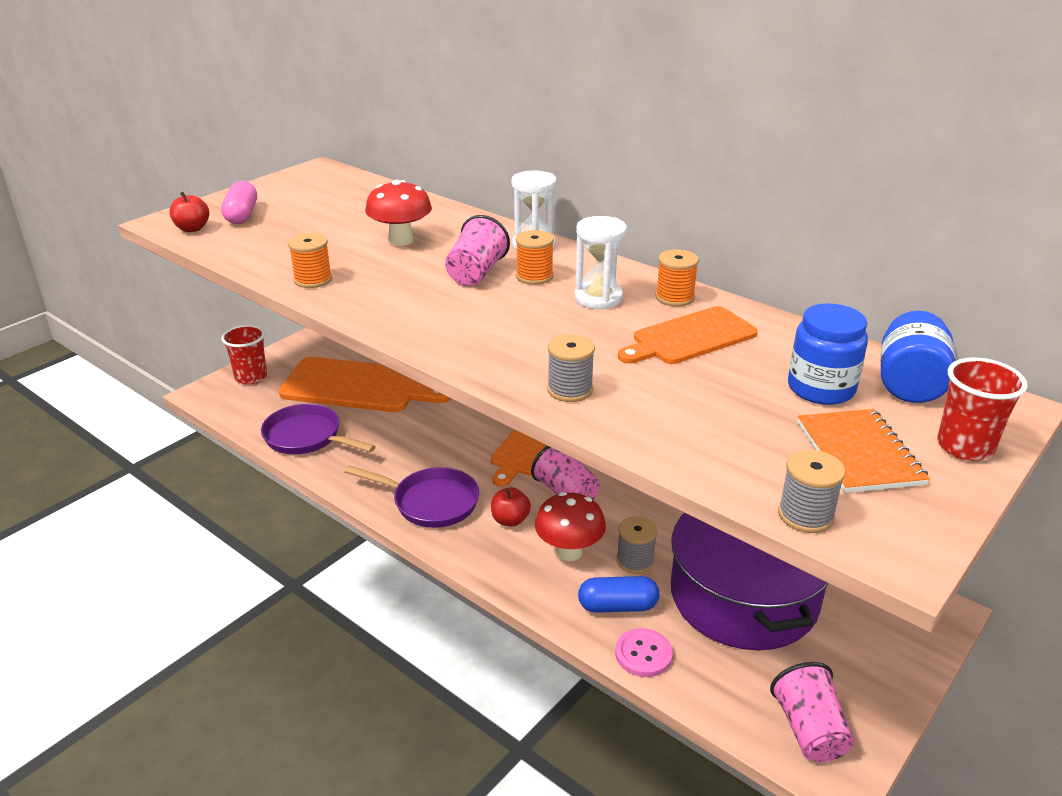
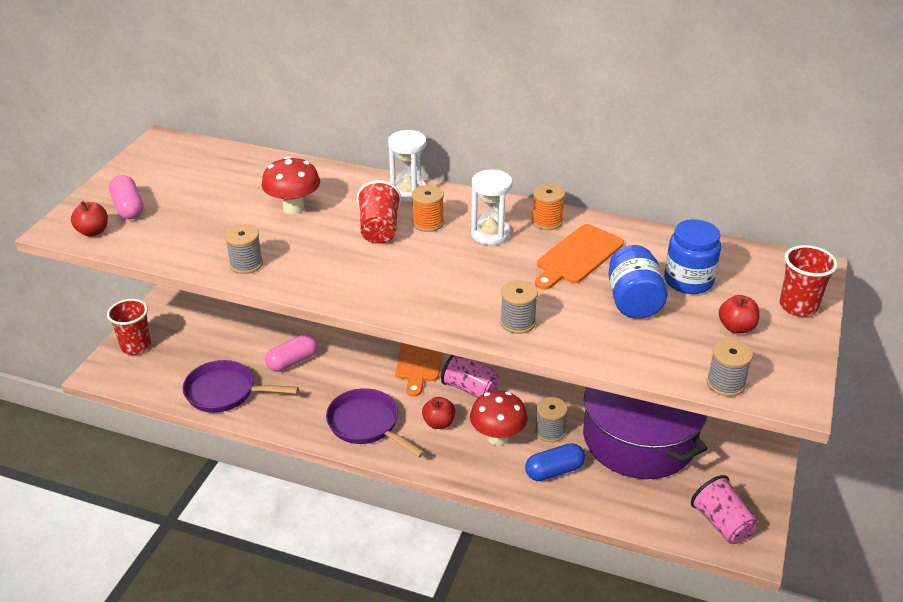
camera: 20 degrees left, 5 degrees up
(313, 280) = (246, 264): orange spool -> grey spool
(359, 386) = (243, 333): orange cutting board -> none
(391, 423) = (292, 361): none -> pink capsule
(430, 502) = (366, 424): purple pan -> purple pan turned 135 degrees counterclockwise
(476, 273) = (379, 229): pink cup -> red cup
(643, 654) = (589, 502): pink button -> none
(859, 453) = (736, 327): orange notebook -> red apple
(909, 384) = (743, 263): blue jar -> blue jar (633, 301)

